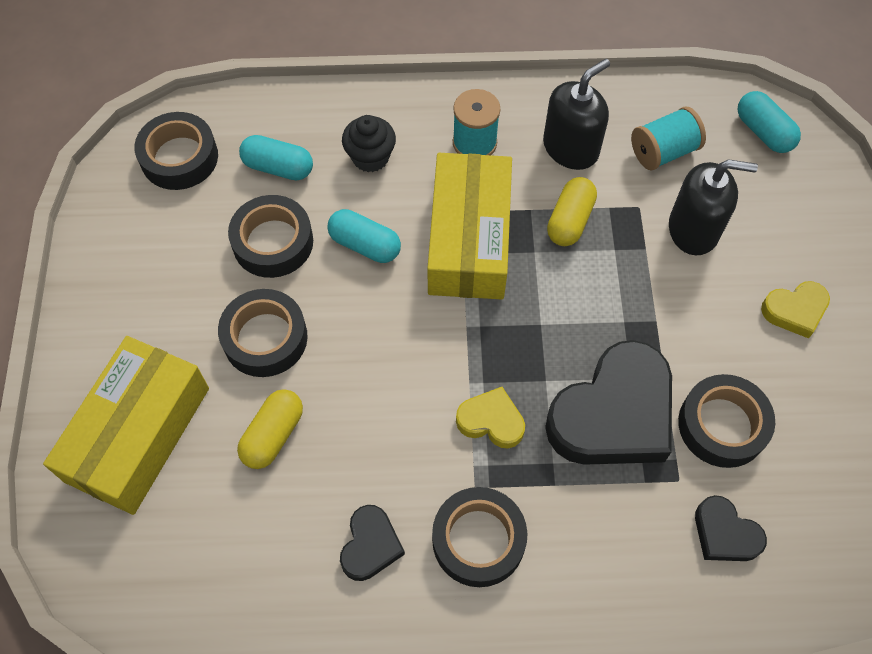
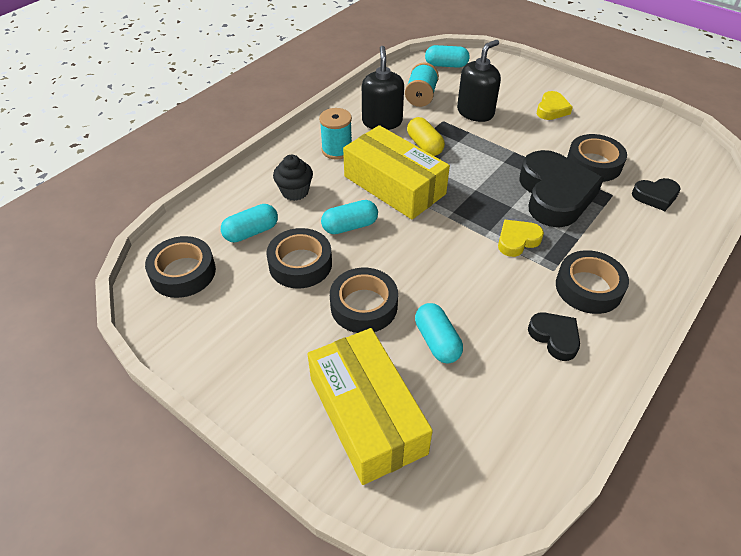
camera: 50 degrees left, 15 degrees down
(273, 435) = (437, 341): yellow capsule -> turquoise capsule

